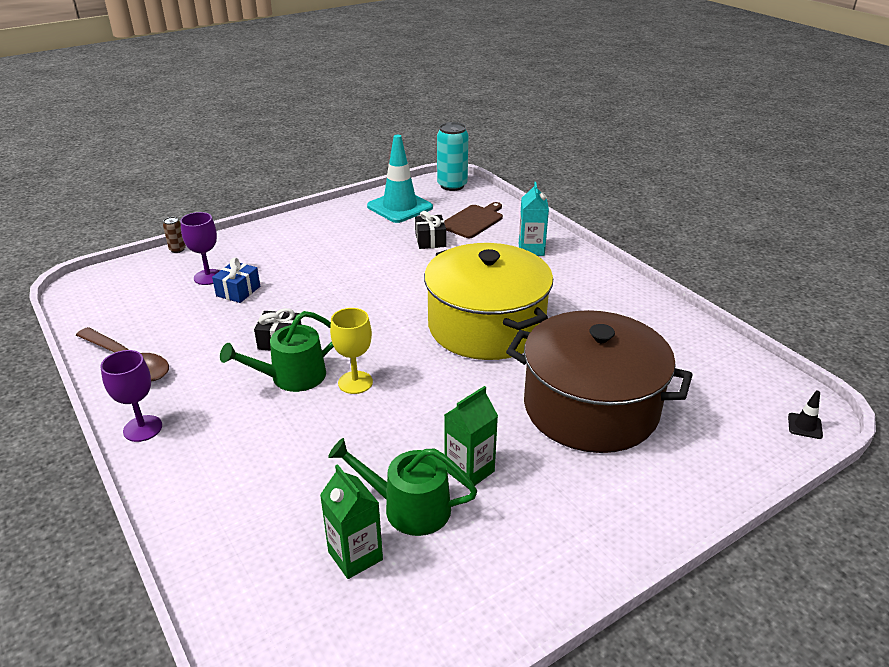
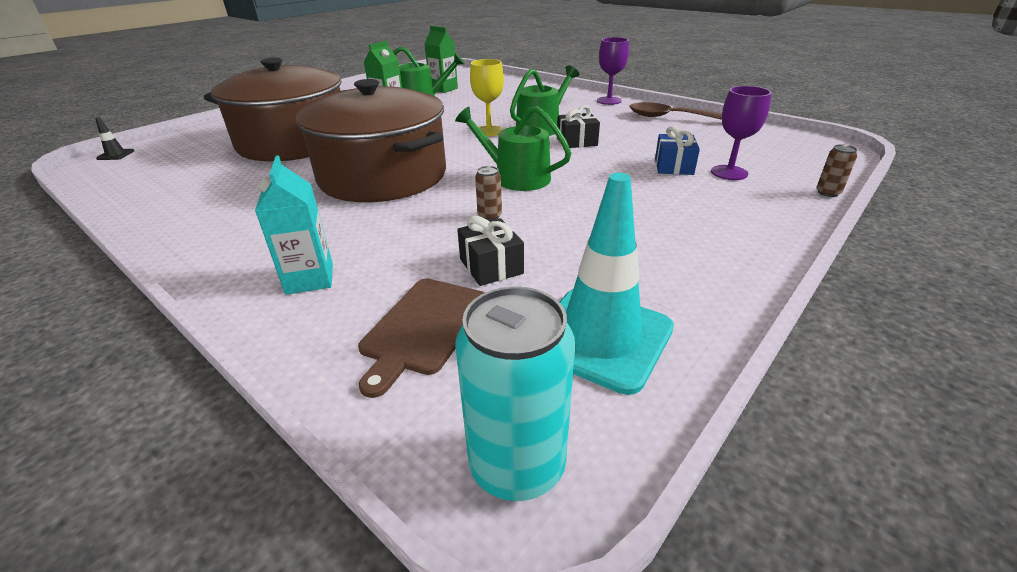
camera: 165 degrees right, 0 degrees up
(373, 303) = (516, 177): none -> green watering can
(414, 271) = (489, 216): none -> brown can
(486, 326) = (383, 176): yellow pot -> brown pot

